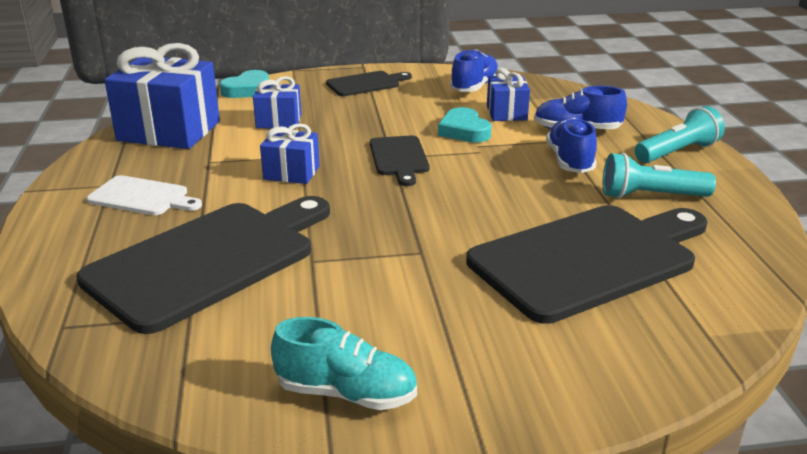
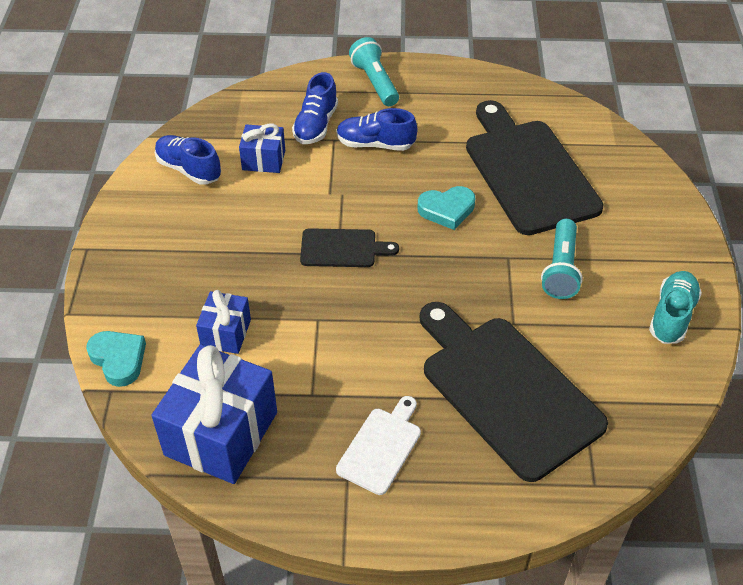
camera: 80 degrees left, 20 degrees up
(291, 173) = (354, 328): blue gift -> none
(366, 84) = (145, 251): black cutting board -> none
(464, 131) = (295, 196): turquoise heart -> turquoise heart (447, 210)
(650, 196) = (444, 117): turquoise flashlight -> turquoise flashlight (561, 269)

